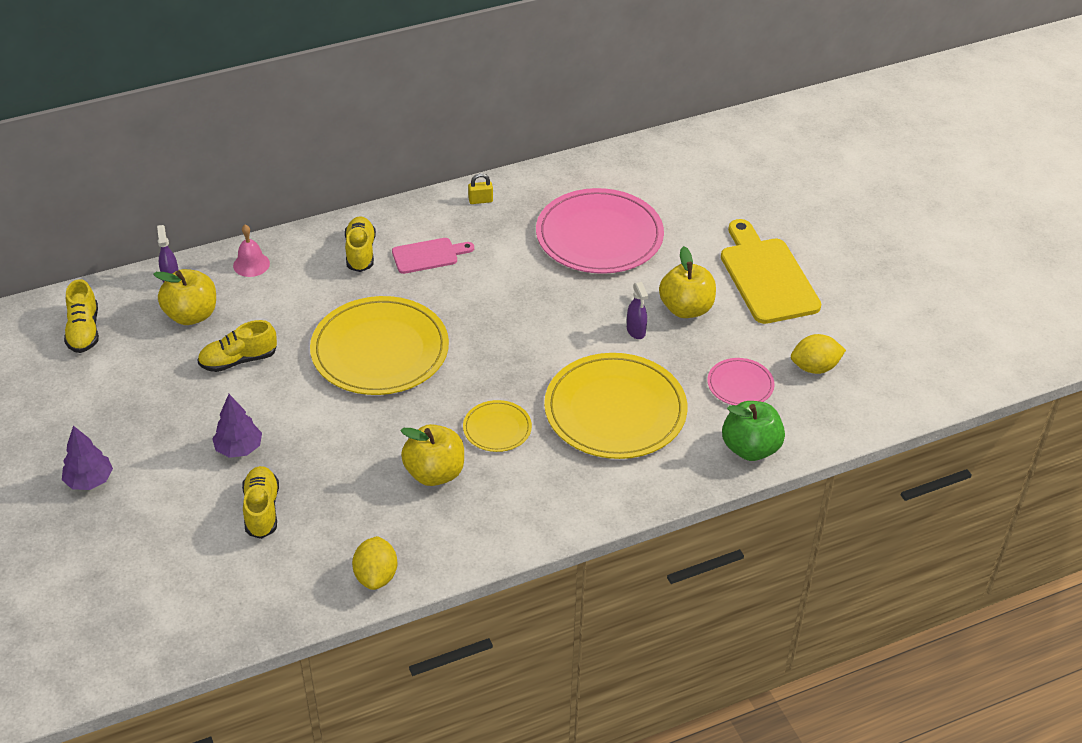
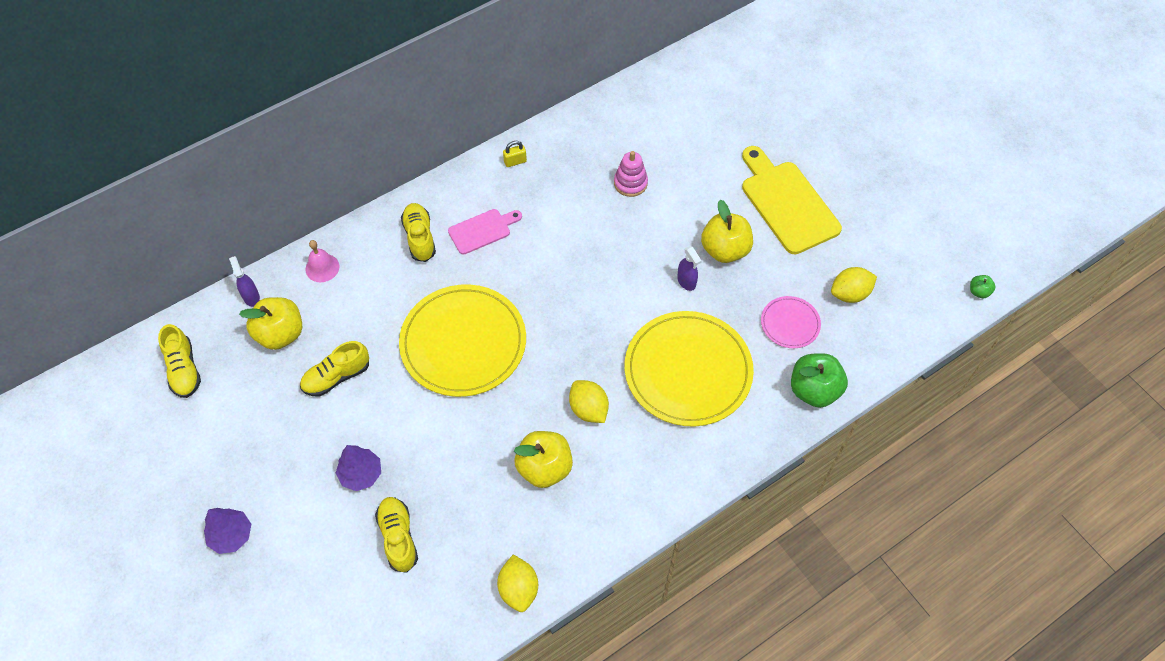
camera: 10 degrees left, 15 degrees up
(497, 428) = (588, 409): yellow plate -> yellow lemon
(599, 236) = (630, 183): pink plate -> pink stacking toy
(962, 386) = (978, 292): none -> green apple

